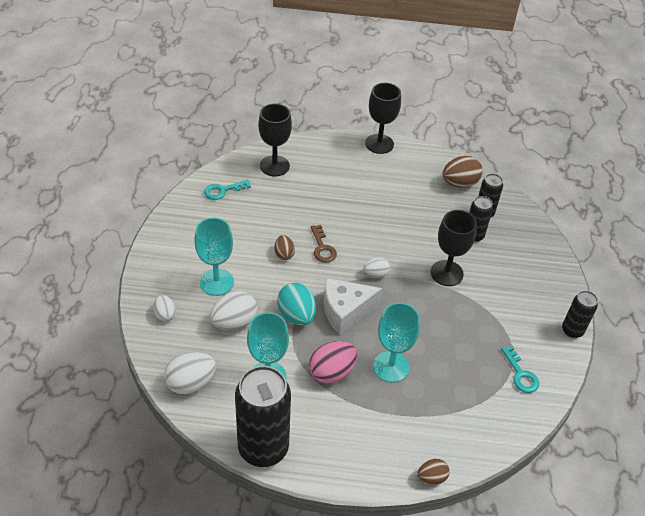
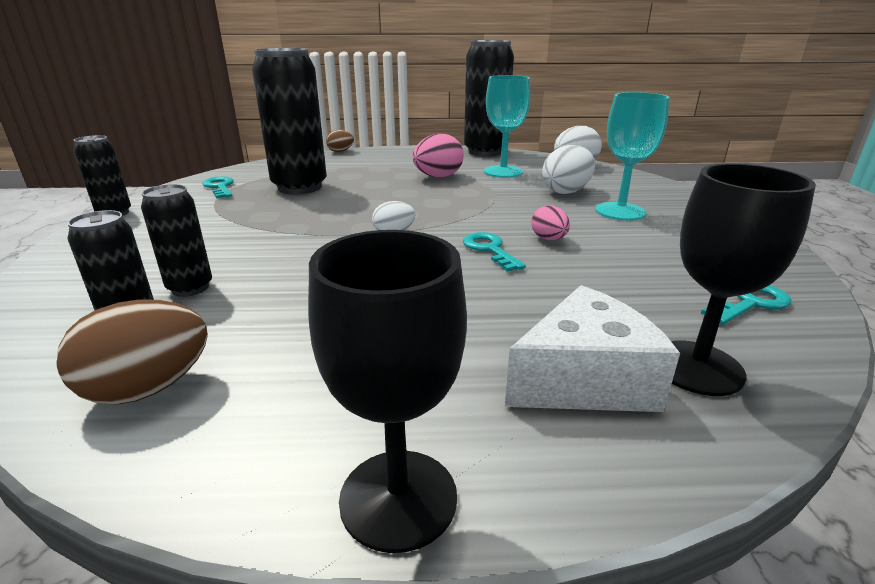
camera: 175 degrees right, 20 degrees down
(165, 315) = (650, 190): white egg -> none
(284, 254) = (548, 239): brown egg -> pink egg
(296, 315) = (495, 199): turquoise egg -> none
(322, 248) = (490, 250): brown key -> turquoise key
(345, 311) = (433, 205): white cheese -> white cheese (584, 380)
(391, 367) = (373, 182): turquoise goblet -> none
(446, 273) = (274, 242): black goblet -> none
(452, 363) = (300, 187): none -> black can

